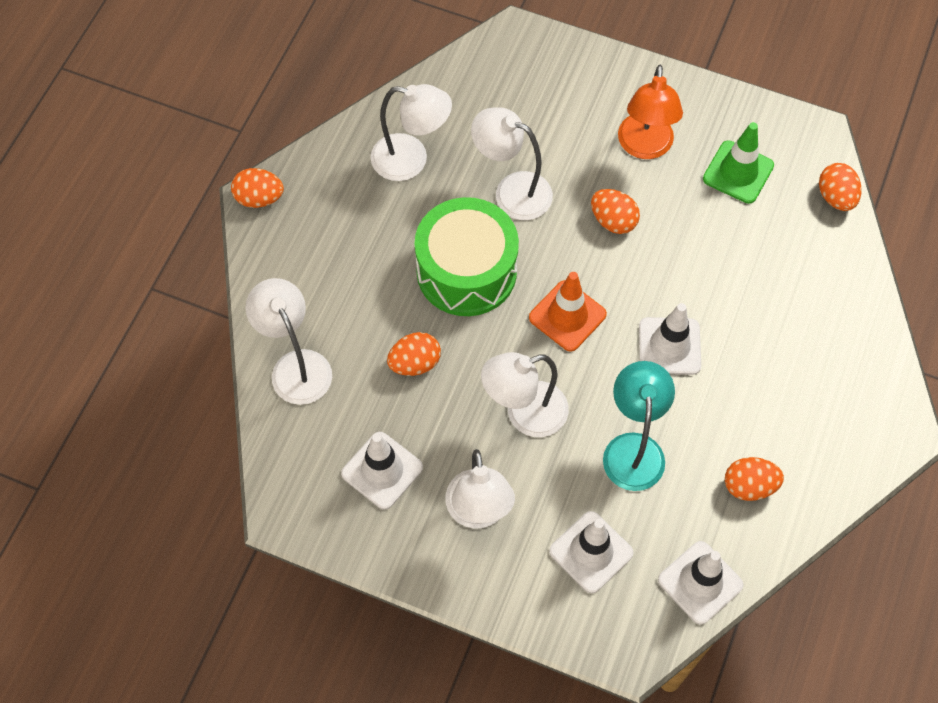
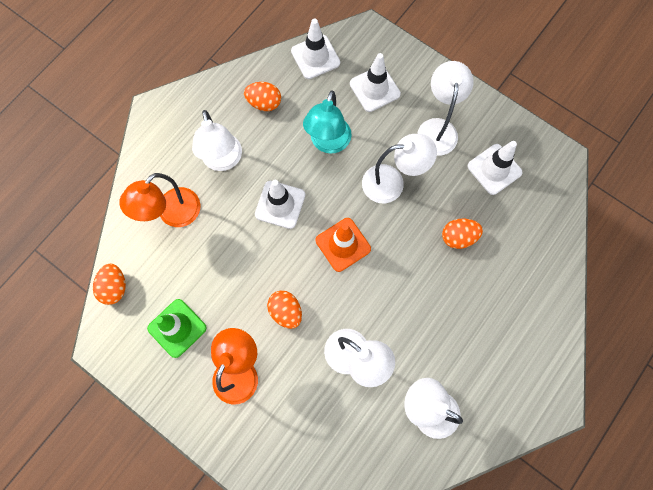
camera: 165 degrees left, 10 degrees up
(259, 198) = (554, 405): orange egg -> none
(296, 366) = (542, 256): white lamp -> white lamp (223, 161)
(466, 271) = (406, 298): green drum -> none
(806, 298) = (173, 214): none -> orange lamp

